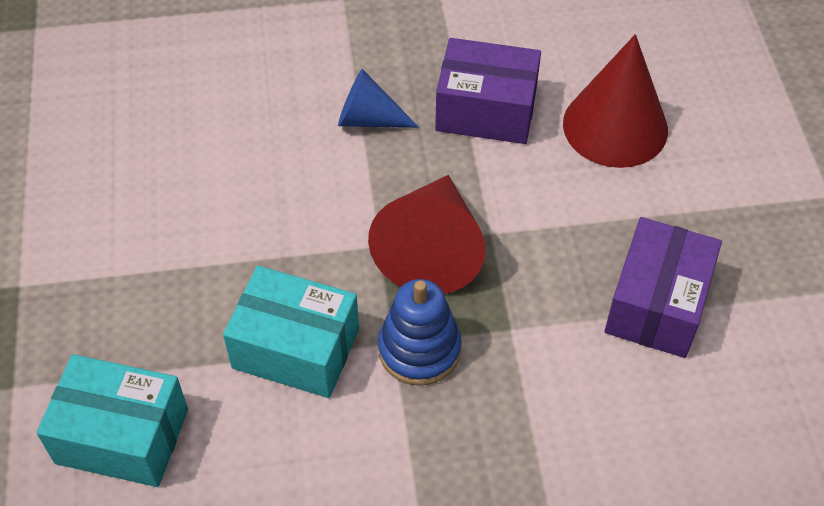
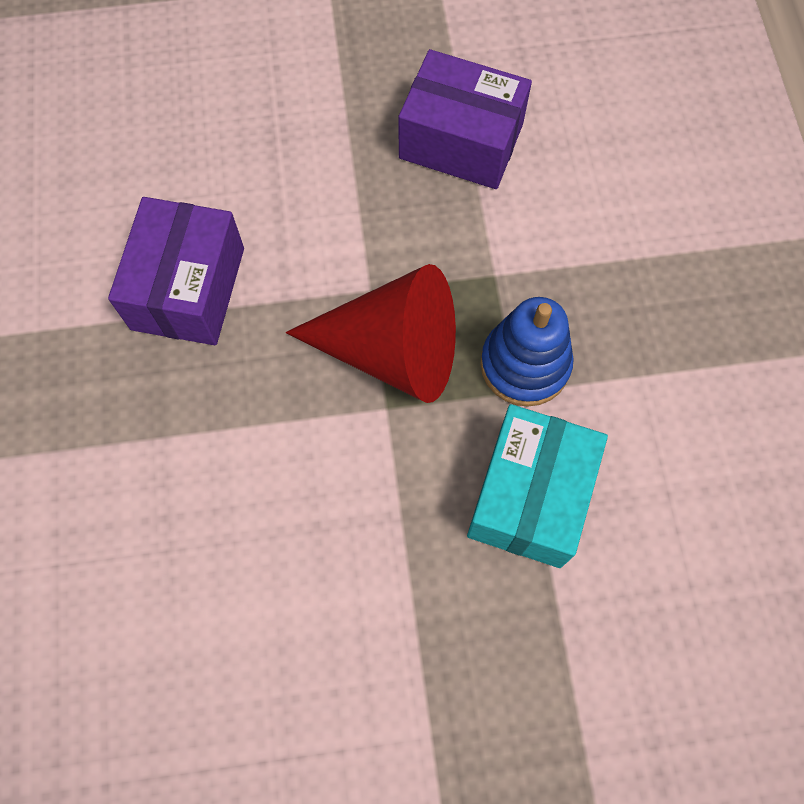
camera: 90 degrees left, 15 degrees up
(122, 436) = (657, 689): turquoise box -> none
(368, 119) = (190, 424): blue cone -> none
(615, 126) = (224, 157): red cone -> none

